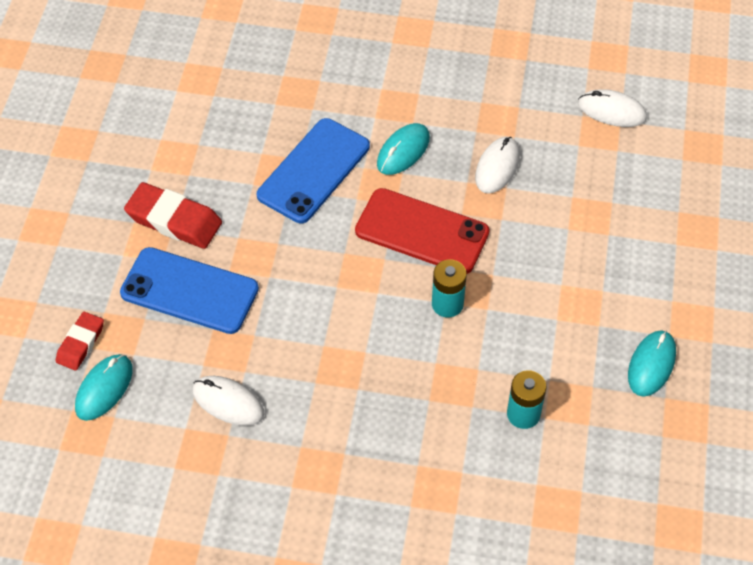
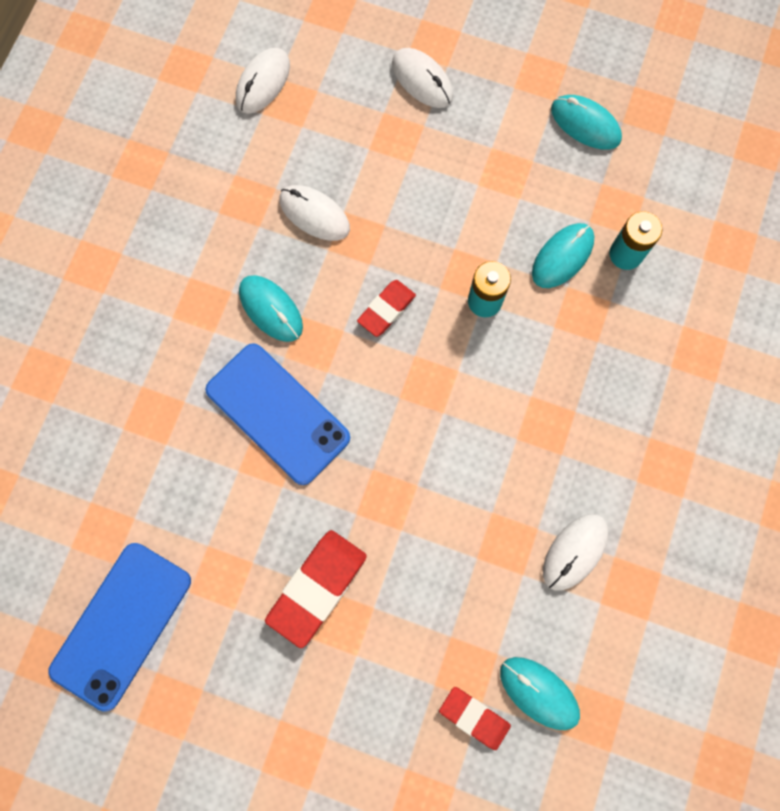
camera: 80 degrees left, 20 degrees up
(189, 291) = (422, 579): blue phone -> blue phone (121, 625)
(422, 232) = (386, 309): red phone -> red eraser
(506, 361) = (562, 257): none -> turquoise mouse
(654, 226) = (422, 80): none -> white mouse

